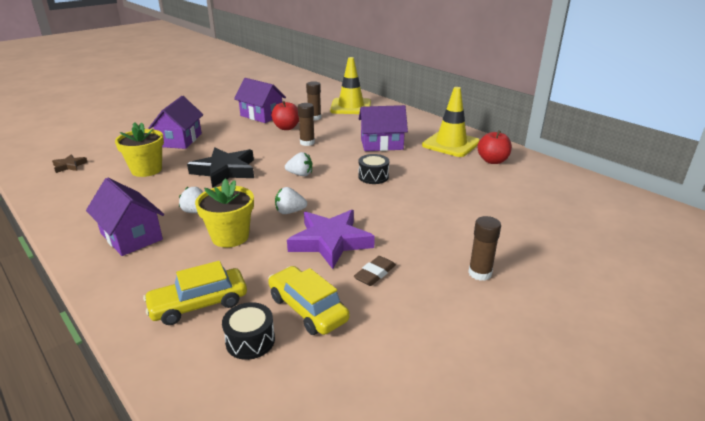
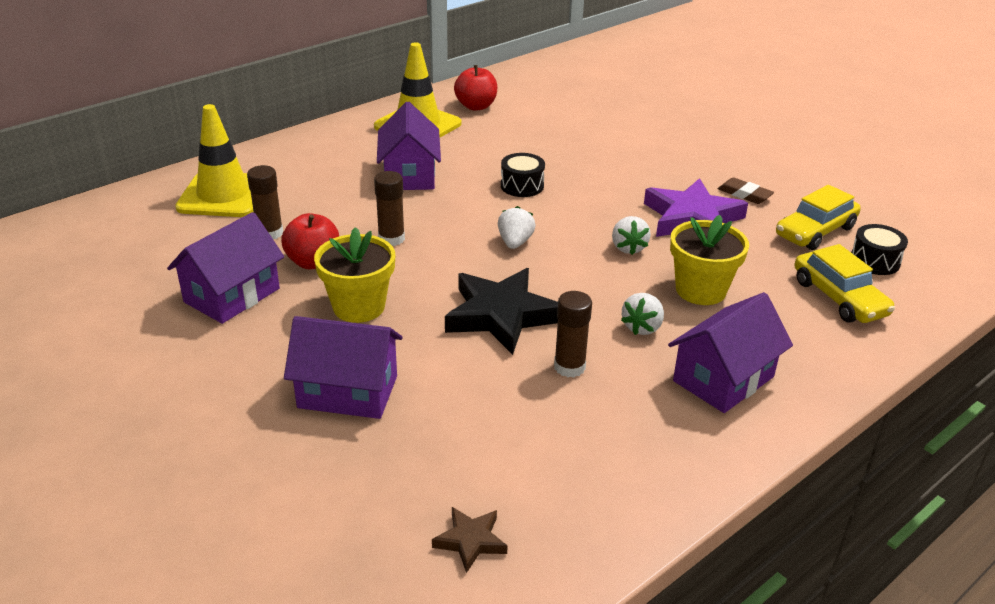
camera: 90 degrees left, 5 degrees up
(146, 170) = (495, 411): yellow flower pot -> yellow flower pot (359, 307)
(480, 273) = (724, 143): brown glue stick -> brown glue stick (569, 367)

